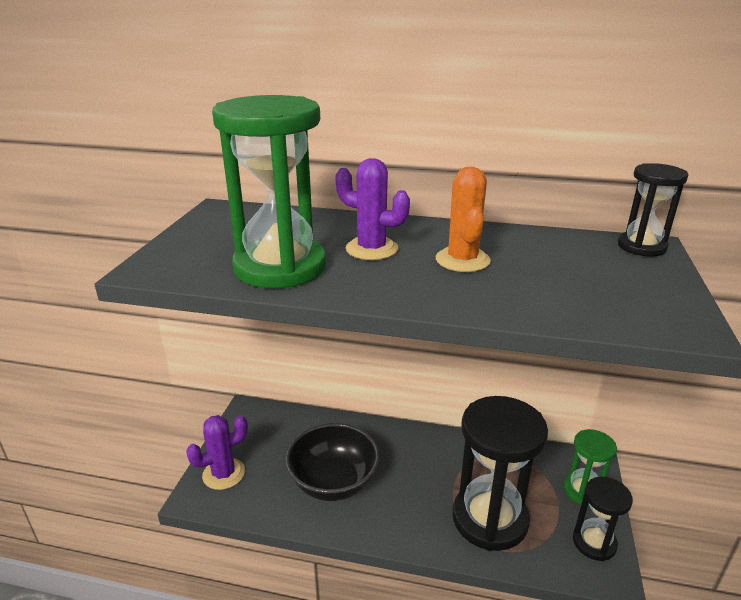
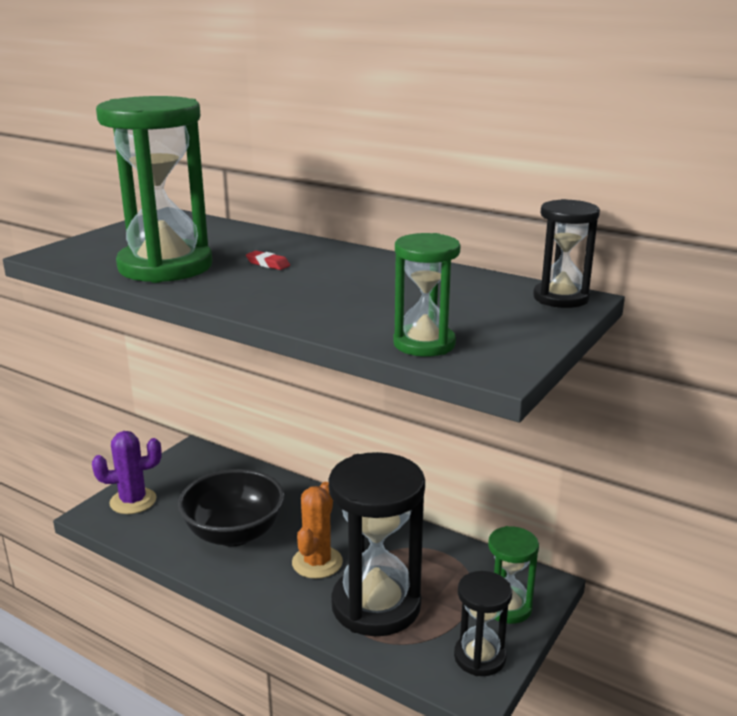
camera: 20 degrees right, 5 degrees down
(372, 249) = (268, 264): purple cactus -> red eraser
(462, 260) = (345, 284): orange cactus -> orange cactus (317, 562)
(605, 314) = (424, 344): none -> green hourglass

